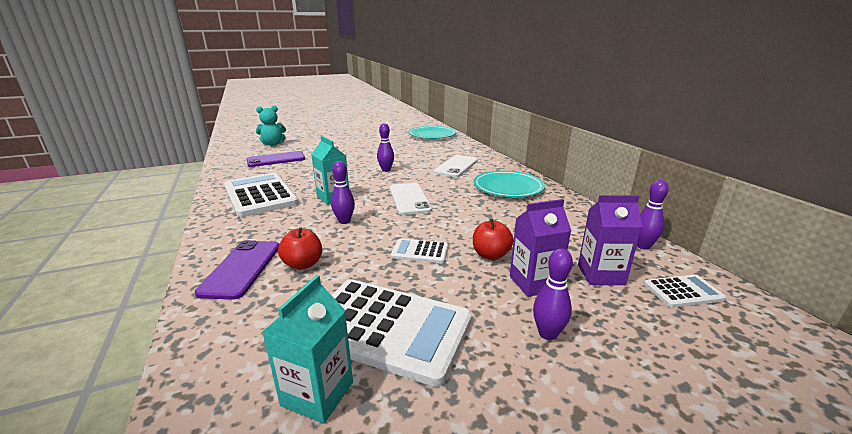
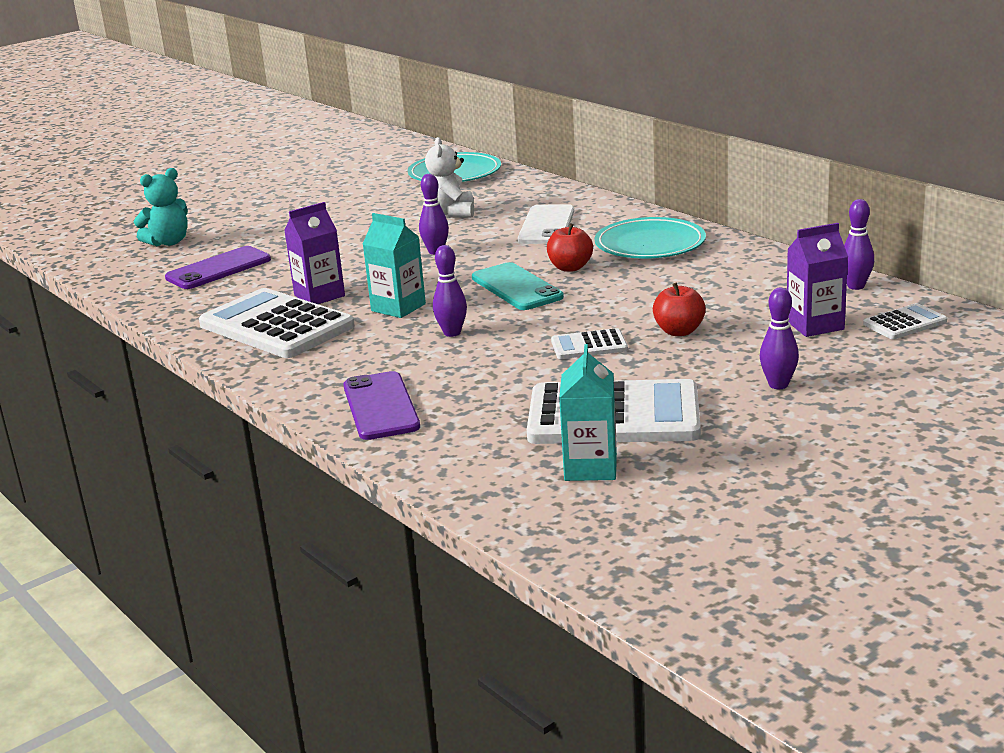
camera: 15 degrees left, 0 degrees up
(303, 264) = (454, 387): red apple -> red apple (570, 268)
(409, 199) = (517, 287): white phone -> turquoise phone
(413, 152) = (451, 213): none -> white teddy bear
(534, 283) = (744, 347): purple carton -> purple carton (319, 295)

